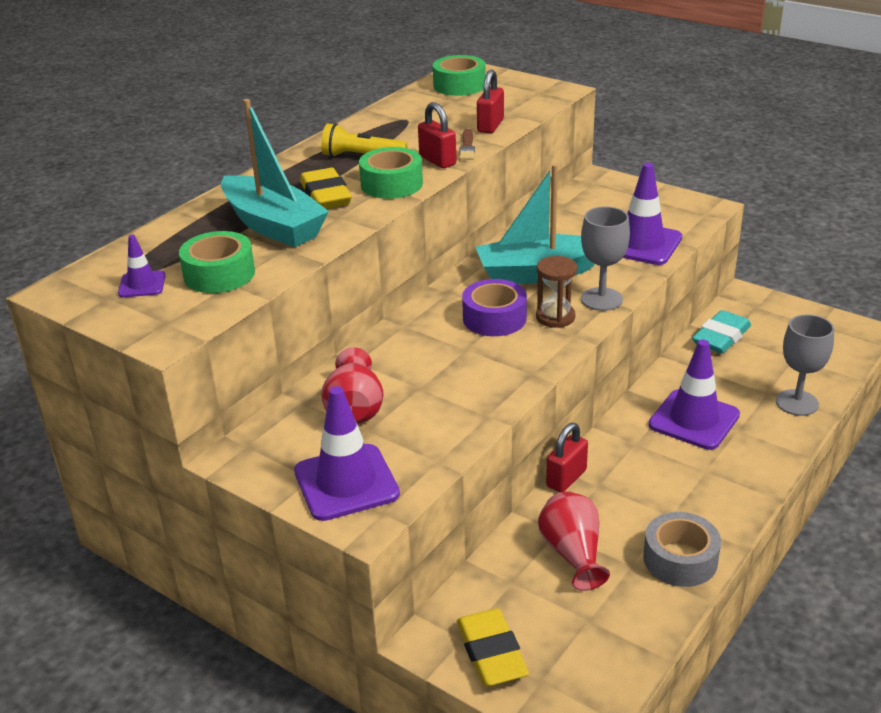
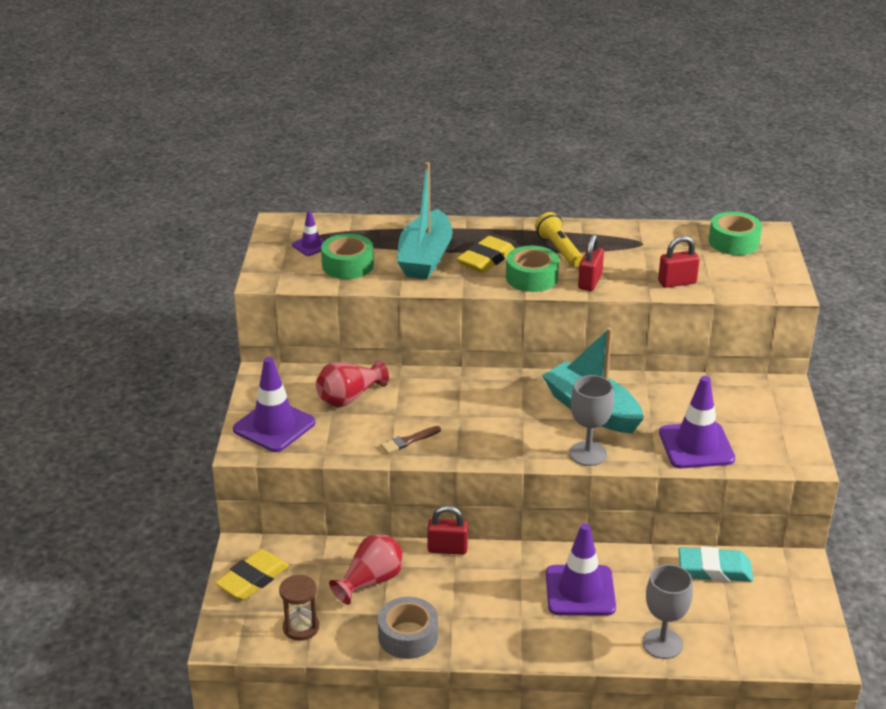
camera: 55 degrees right, 0 degrees up
(467, 147) = (627, 286): brown brush -> brown brush (409, 440)
(494, 318) = (509, 413): purple tape -> none
(555, 317) = (539, 440): brown hourglass -> brown hourglass (301, 627)

